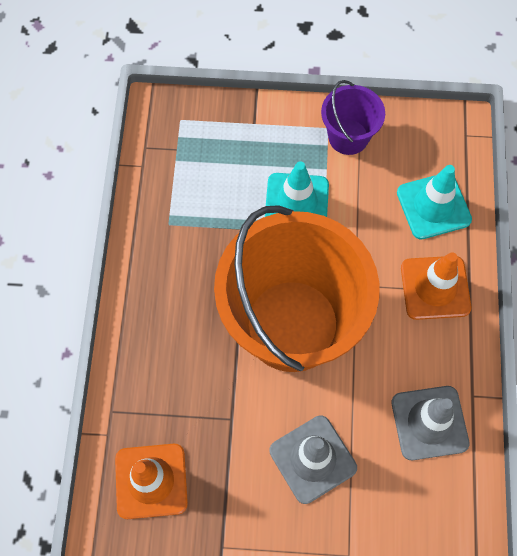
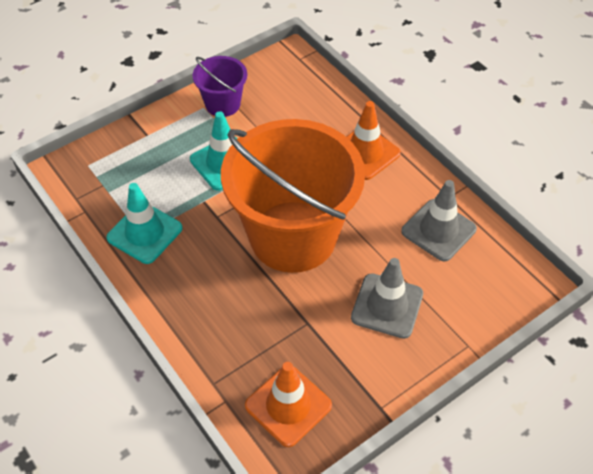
camera: 40 degrees left, 15 degrees down
(433, 206) = (318, 109): turquoise traffic cone -> turquoise traffic cone (144, 233)

